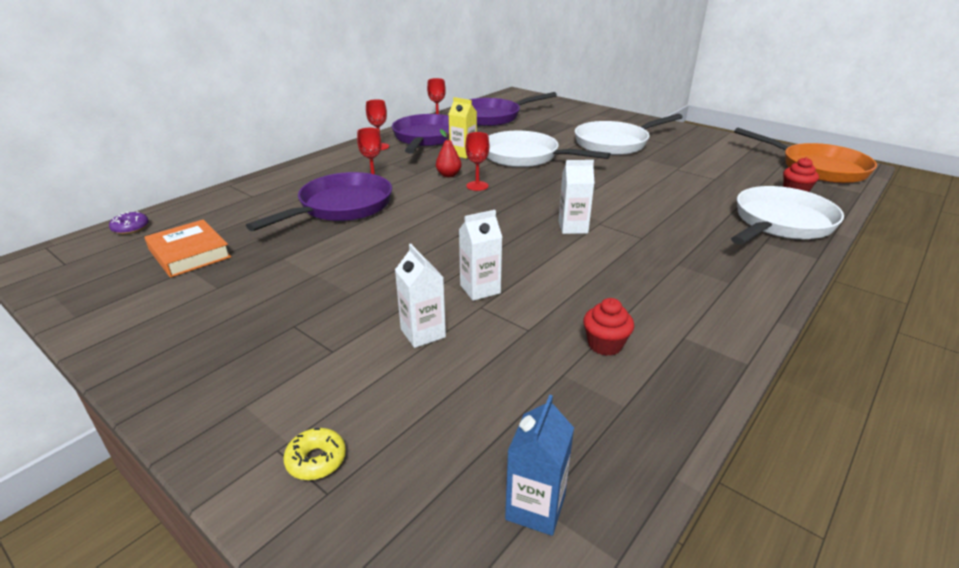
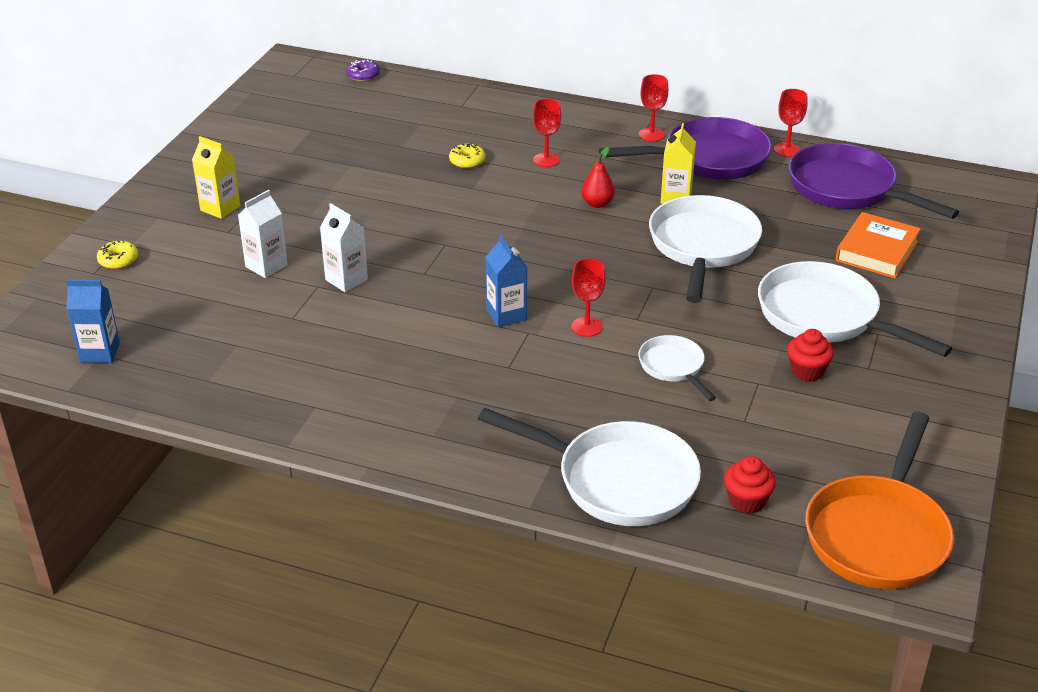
camera: 70 degrees right, 5 degrees up
(189, 253) = (335, 119): orange book -> orange book (876, 251)
(276, 350) = (220, 208): none -> yellow carton
(341, 207) = (467, 161): purple pan -> yellow donut
(477, 186) = (579, 230): red goblet -> red goblet (586, 327)
(573, 227) = (506, 315): white carton -> blue carton
(605, 344) = (286, 362): red cupcake -> red cupcake (807, 371)
(655, 187) = (673, 367): none -> white pan

